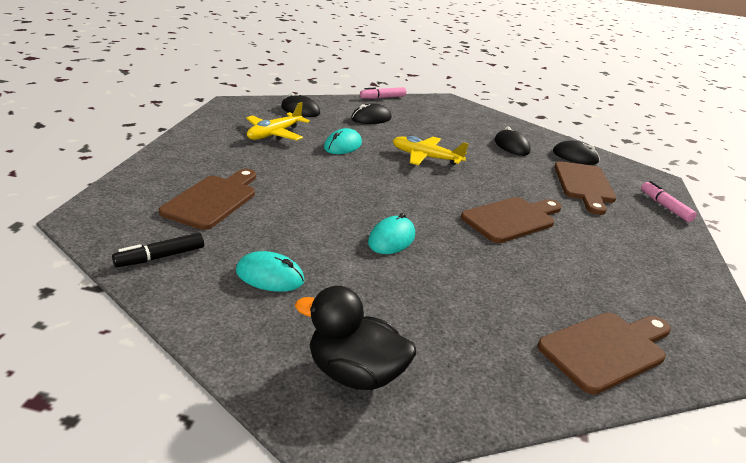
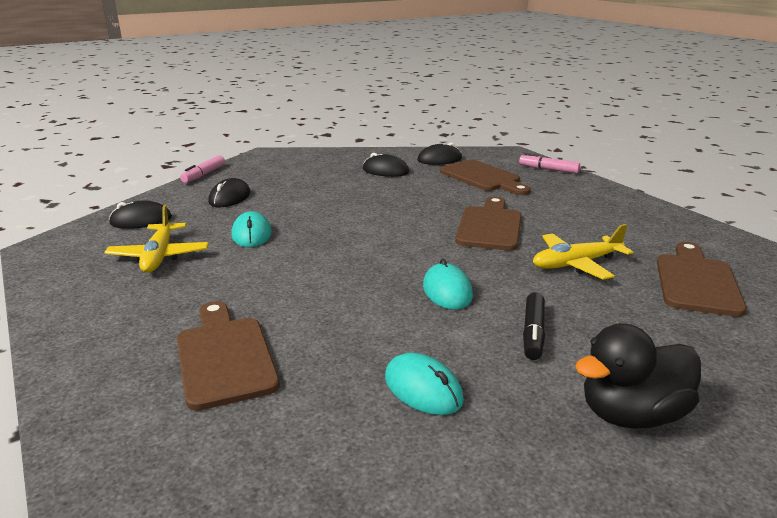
camera: 40 degrees left, 5 degrees down
(160, 257) = (287, 450): black marker -> black marker (533, 333)
(270, 276) = (423, 389): turquoise mouse -> turquoise mouse turned 75 degrees clockwise
(425, 157) = (341, 210): yellow plane -> yellow plane (576, 264)

